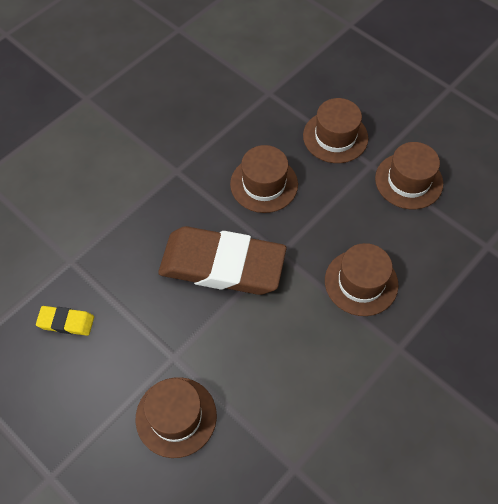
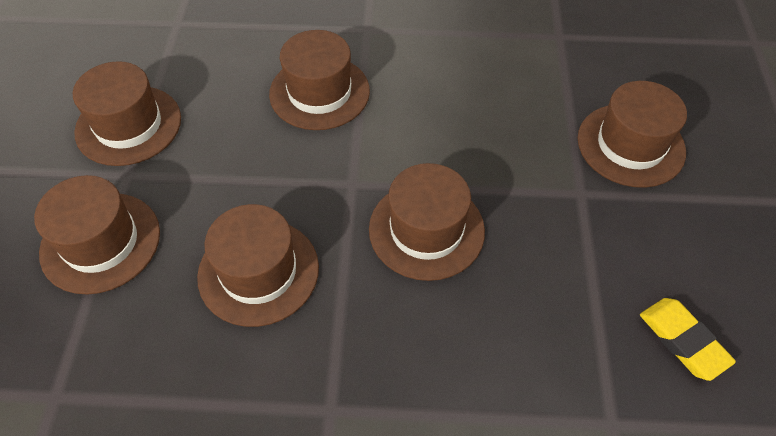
camera: 130 degrees left, 5 degrees down
(222, 265) = (426, 230): brown eraser -> brown hat

